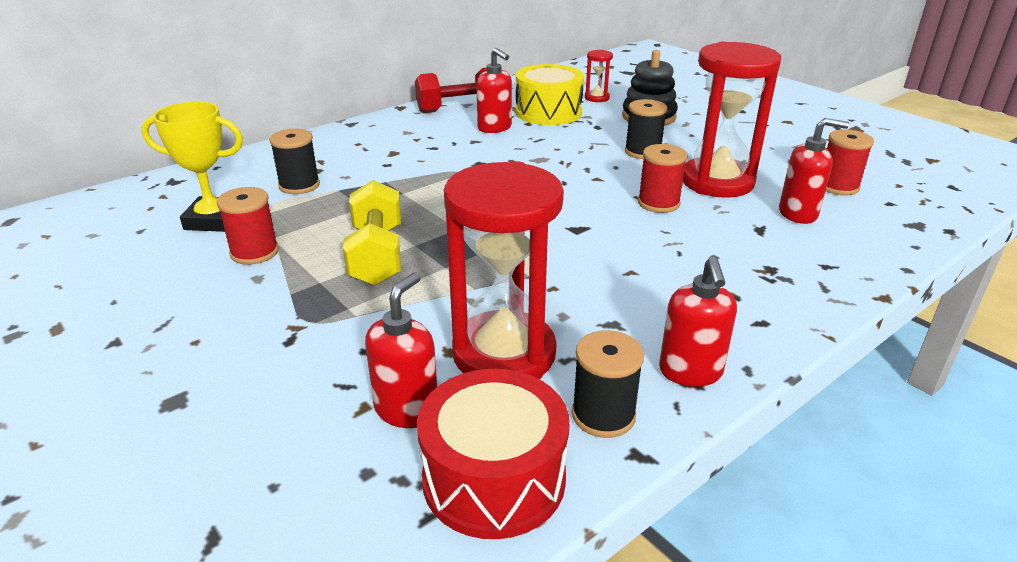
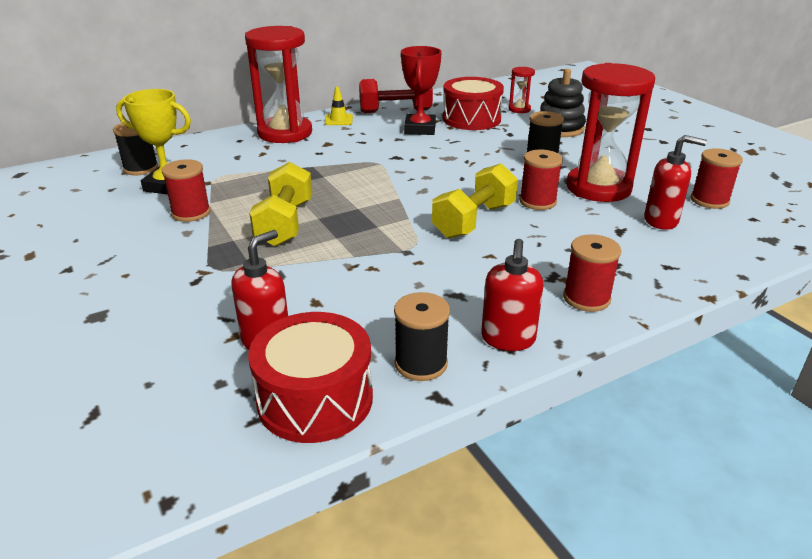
camera: 10 degrees right, 0 degrees up
(299, 185) = (243, 164): black spool -> black spool (141, 168)
(396, 123) = (339, 120): none -> yellow traffic cone
(495, 128) = (420, 129): red soap dispenser -> red trophy
(504, 353) = (358, 308): red hourglass -> red hourglass (285, 133)
(548, 112) = (471, 119): yellow drum -> red drum
(597, 232) = (474, 221): none -> yellow dumbbell
(756, 312) = (586, 298): none -> red spool

